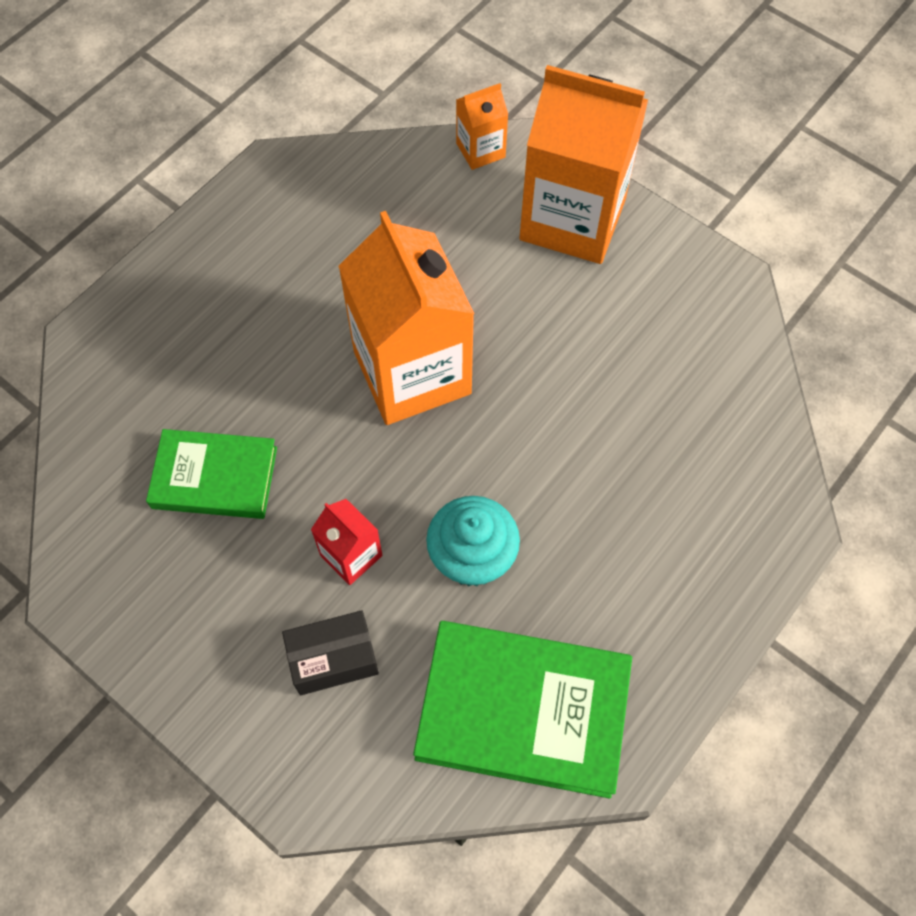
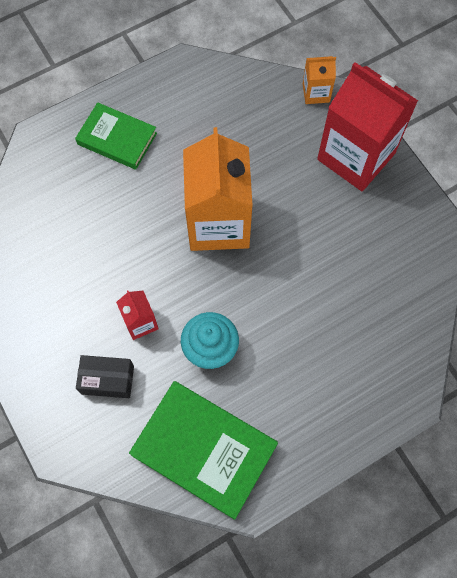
camera: 20 degrees right, 5 degrees up
(215, 478) = (79, 248): green book -> green book (117, 139)
(572, 219) = (356, 156): orange carton -> red carton

